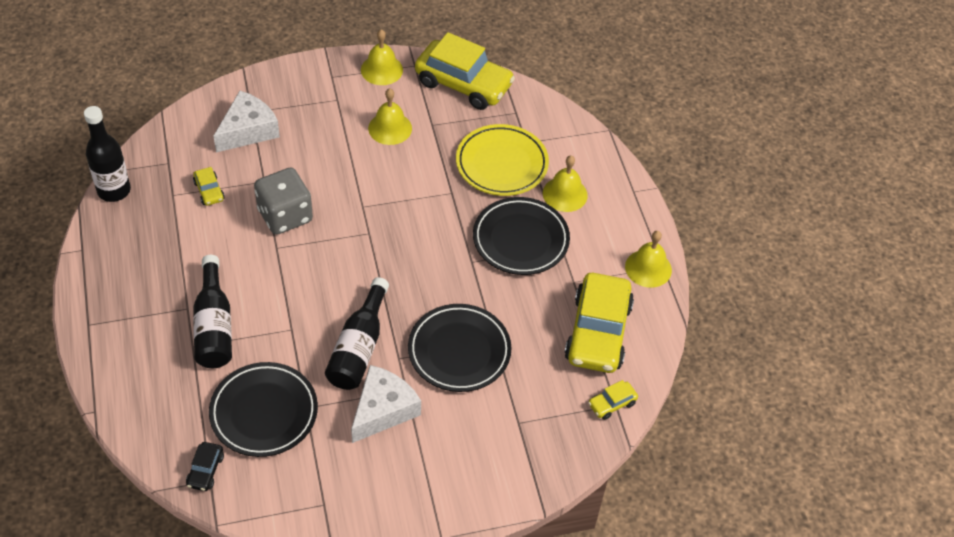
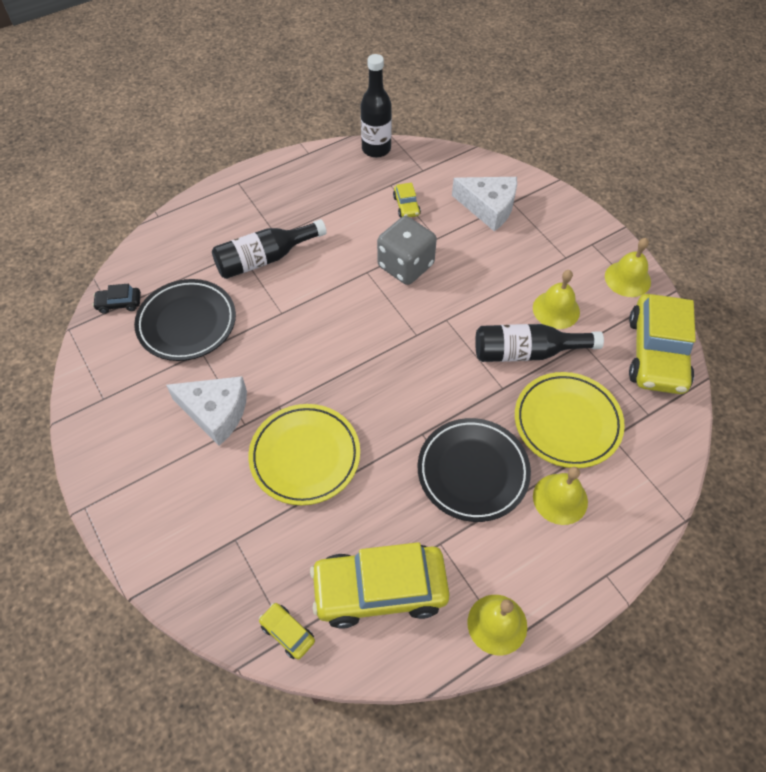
camera: 75 degrees right, 5 degrees up
(209, 191) = (406, 206): yellow car -> yellow car turned 60 degrees counterclockwise
(359, 348) = (279, 370): black bottle -> black bottle (526, 352)
(459, 351) = (305, 456): black plate -> yellow plate

